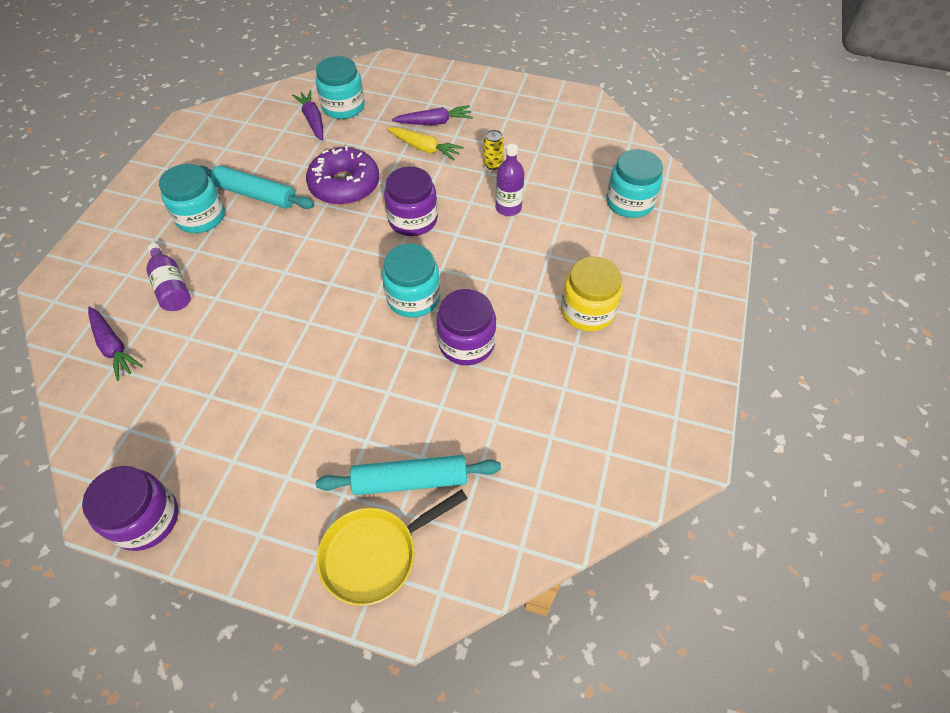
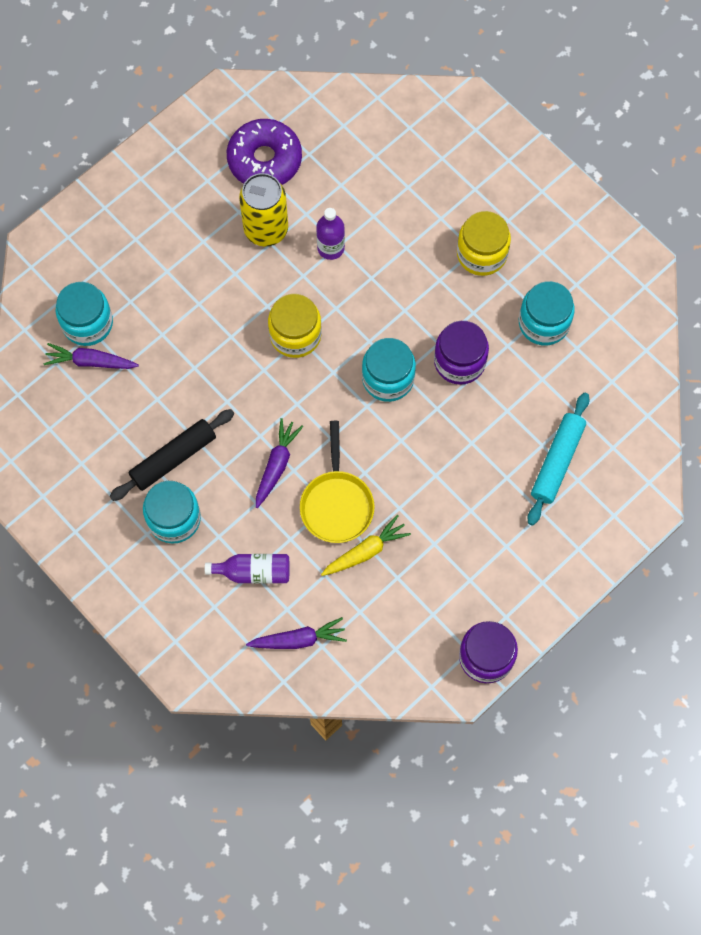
camera: 60 degrees left, 15 degrees up
(256, 195) = (173, 458): turquoise rolling pin -> black rolling pin
(344, 185) = (211, 373): purple donut -> purple donut (264, 160)
(375, 554) = (600, 511): yellow pan -> yellow pan (336, 504)
(413, 220) = (295, 335): purple jar -> yellow jar
(425, 148) = (204, 277): yellow carrot -> yellow carrot (366, 551)
(434, 122) = (170, 249): purple carrot -> purple carrot (276, 465)
(493, 164) = (266, 229): yellow can -> yellow can, size x2.13
(629, 202) = (386, 146): turquoise jar -> turquoise jar (543, 323)

